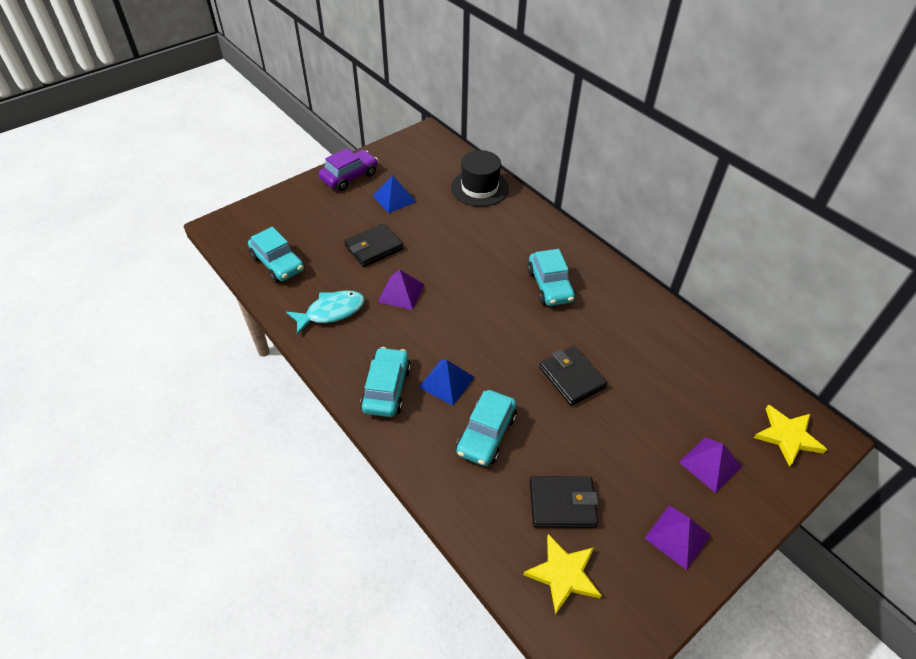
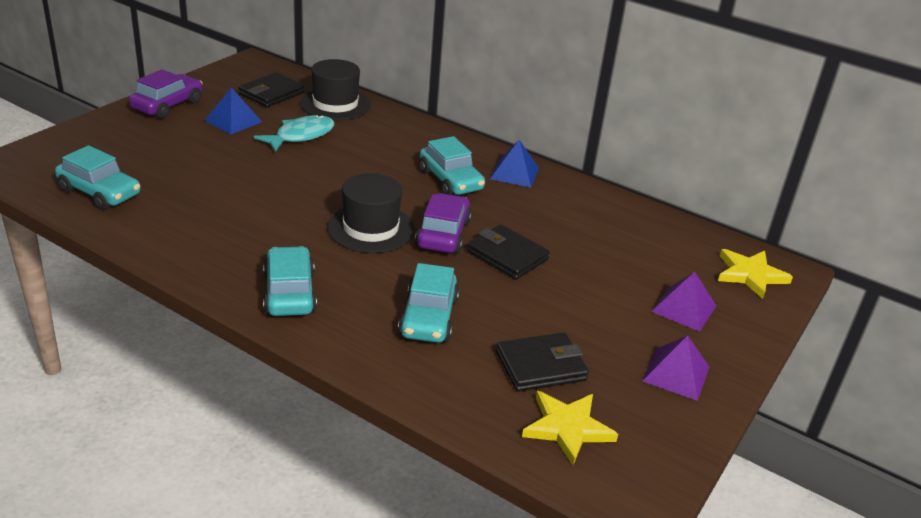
camera: 20 degrees left, 15 degrees down
(331, 312) = (190, 231): turquoise fish -> turquoise fish (301, 136)
(374, 247) = (224, 167): black wallet -> black wallet (271, 93)
(401, 293) = (274, 204): purple pyramid -> none
(446, 382) = (362, 277): blue pyramid -> blue pyramid (514, 173)
(468, 330) = (371, 228): none -> black hat
(525, 345) = (443, 234): none -> purple car

